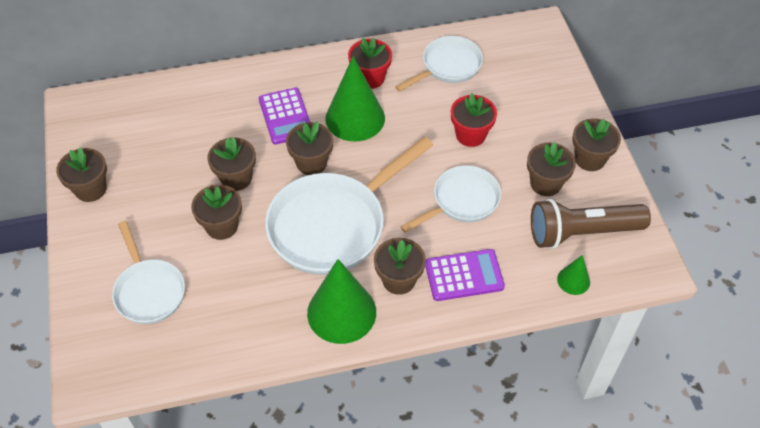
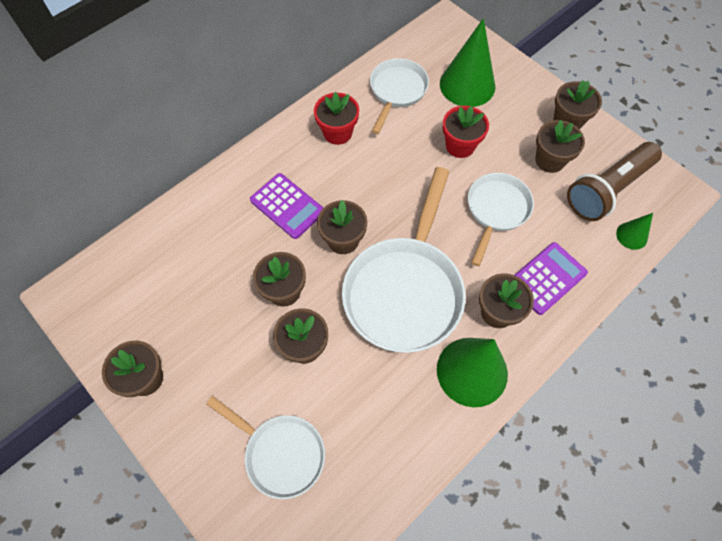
camera: 30 degrees left, 10 degrees up
(355, 118) = (351, 177): green cone -> green cone (467, 85)

